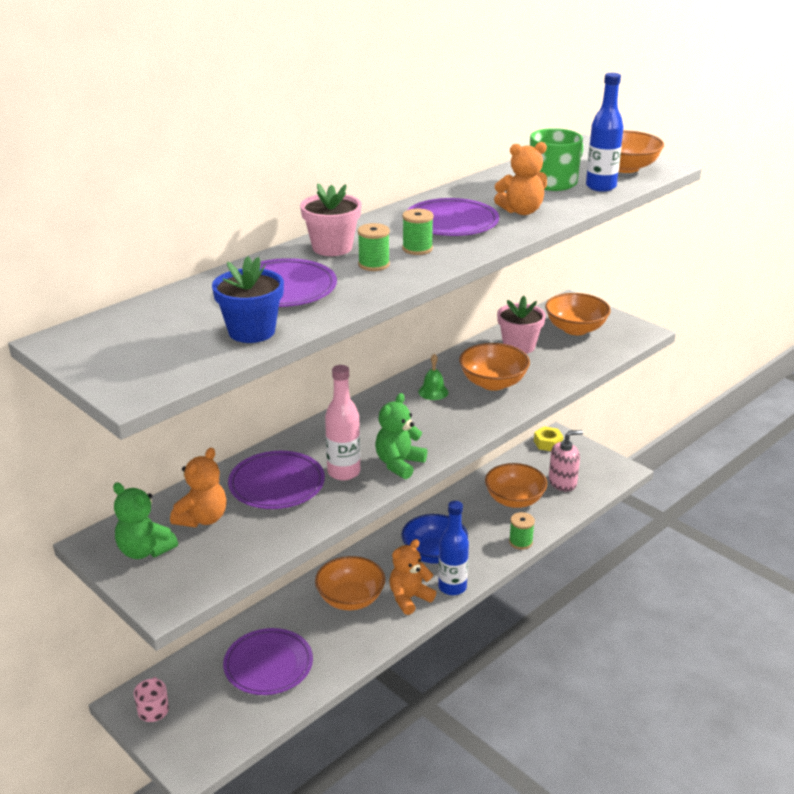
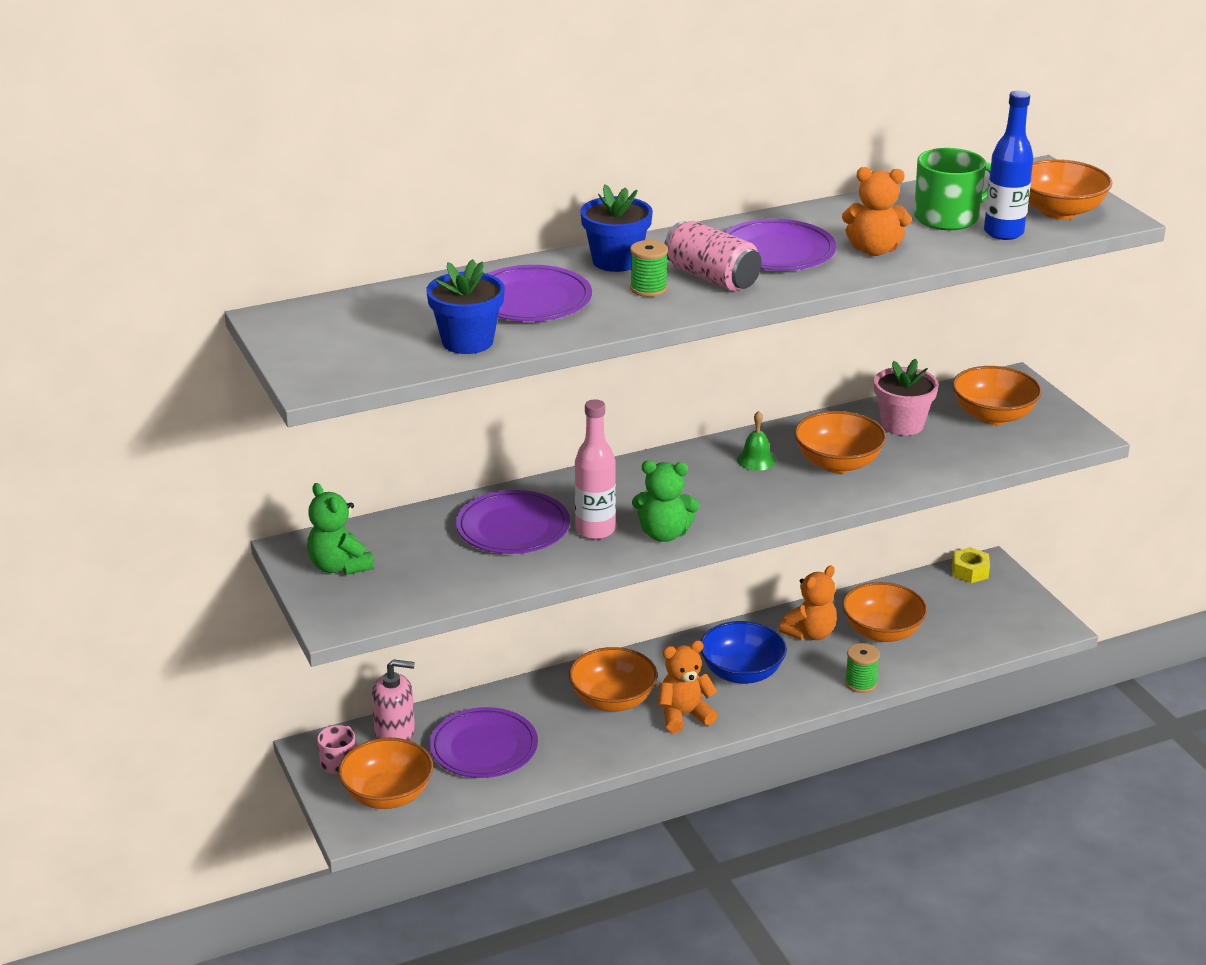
camera: 20 degrees right, 0 degrees up
(202, 518) = (414, 547): orange teddy bear -> orange teddy bear (810, 633)
(207, 729) = (387, 795): none -> orange bowl
(332, 247) = (616, 261): pink flower pot -> blue flower pot
(399, 464) = (664, 534): green teddy bear -> green teddy bear turned 135 degrees counterclockwise
(417, 249) = (712, 278): green spool -> pink can
(452, 587) = (743, 715): blue bottle -> none
(562, 482) = (960, 624): pink soap dispenser -> pink soap dispenser (395, 733)

